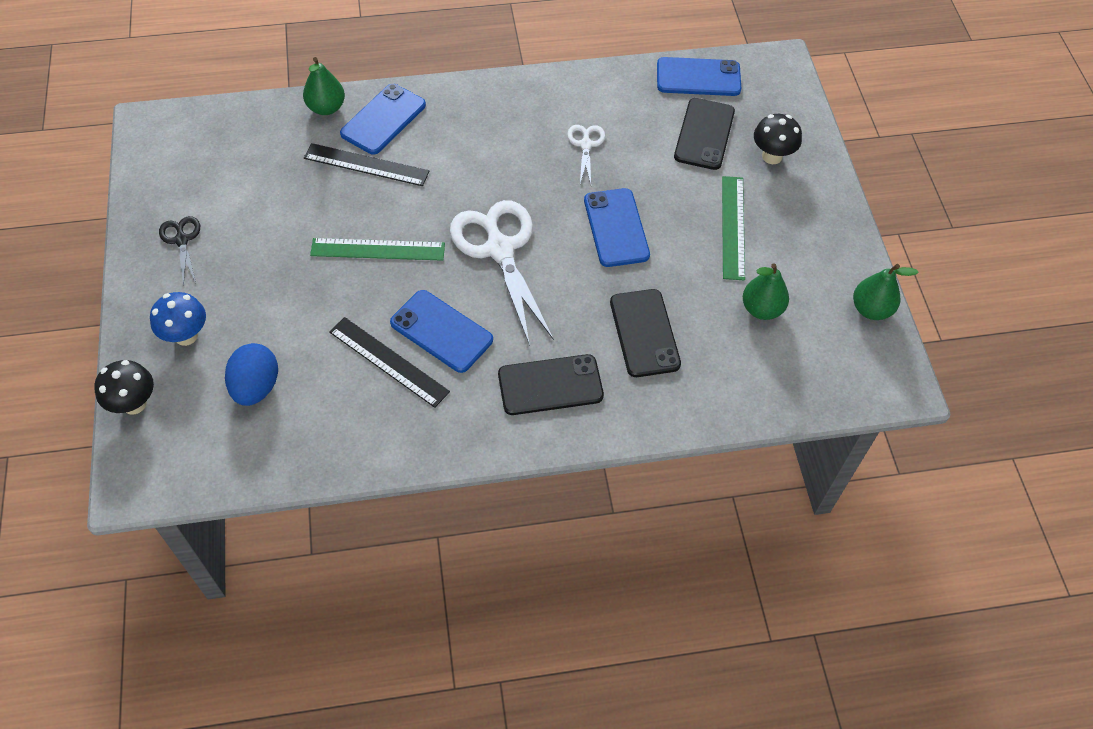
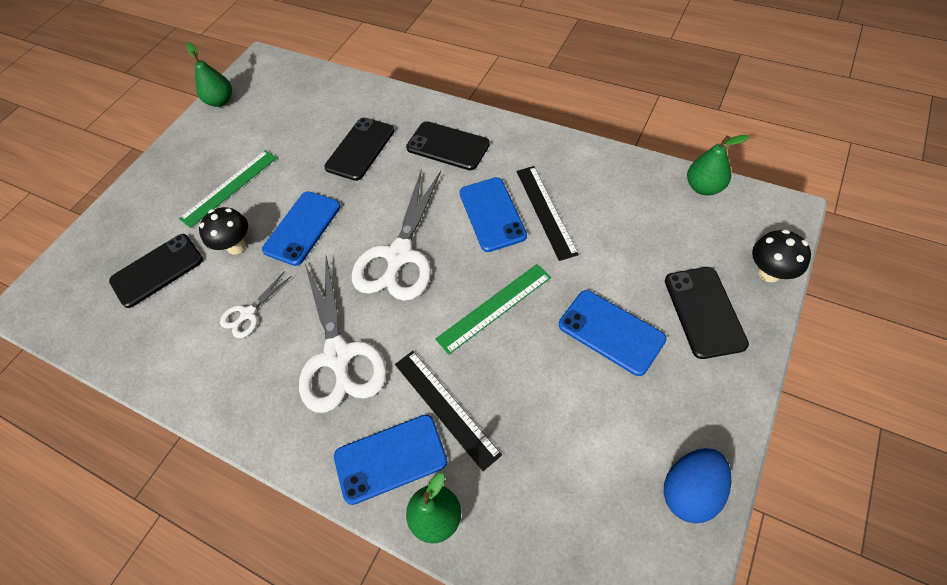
camera: 135 degrees left, 0 degrees up
(182, 240) = (675, 420): black scissors -> none
(186, 336) = (704, 312): blue mushroom -> black phone
(256, 387) = (659, 239): blue egg -> blue egg (690, 491)
(378, 249) = (494, 308): green ruler -> green ruler turned 75 degrees counterclockwise
(480, 155) = (338, 355): none -> white scissors
(698, 77) = (94, 329): blue phone -> blue phone (611, 332)
(762, 309) = (277, 130): green pear -> green pear (704, 187)
(772, 156) = (140, 225): black mushroom -> black mushroom (236, 246)

